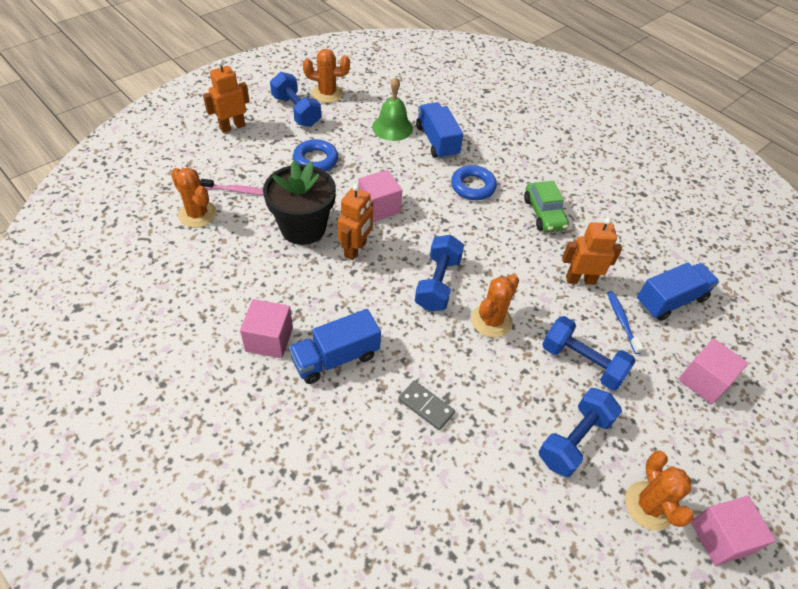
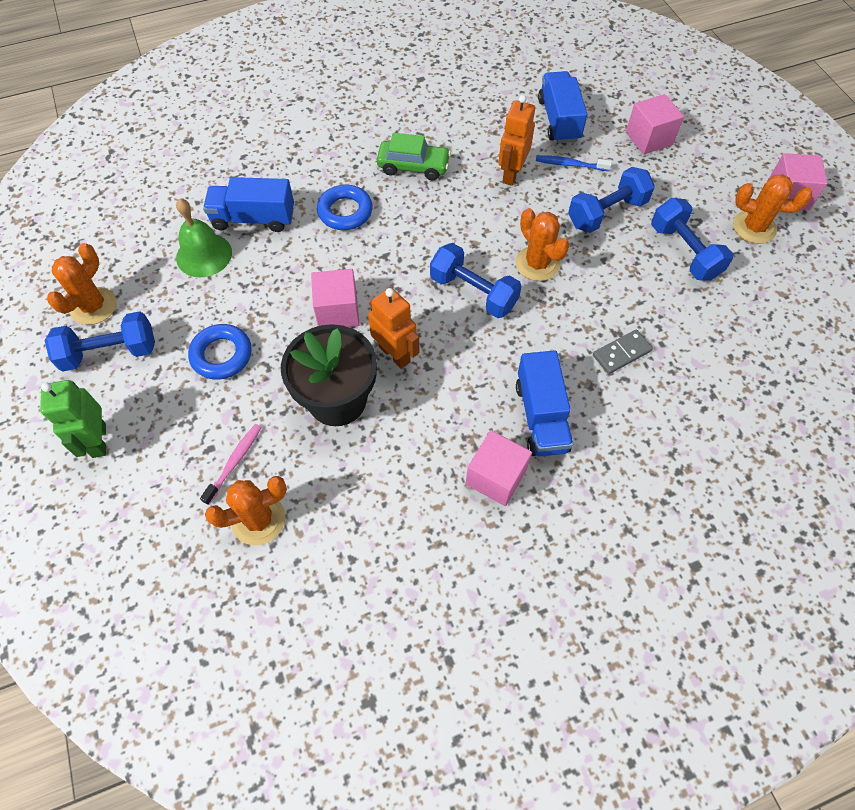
camera: 65 degrees left, 10 degrees up
(232, 127) = (98, 440): orange robot -> green robot

